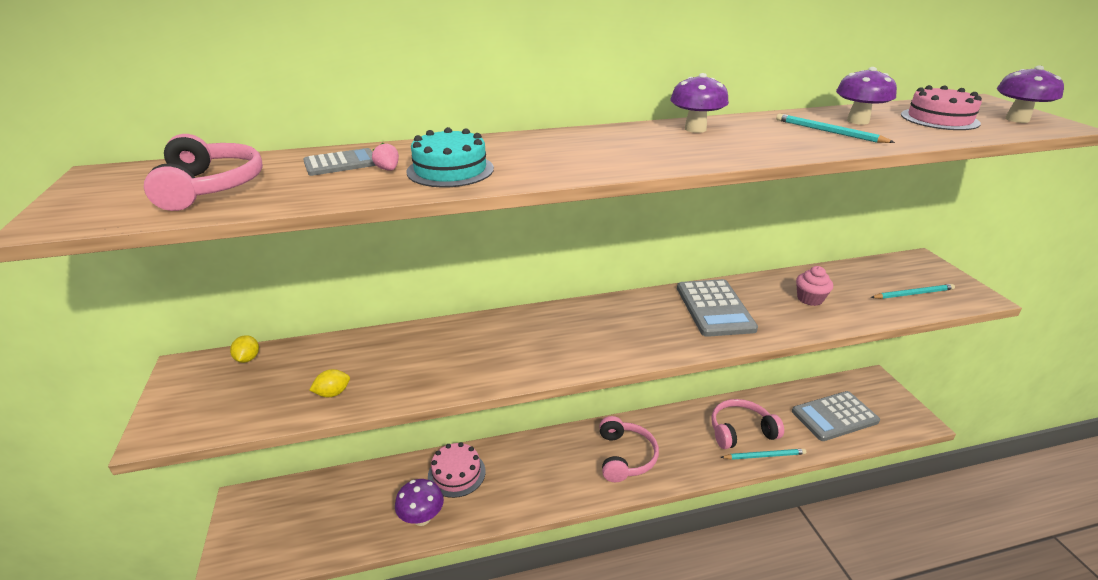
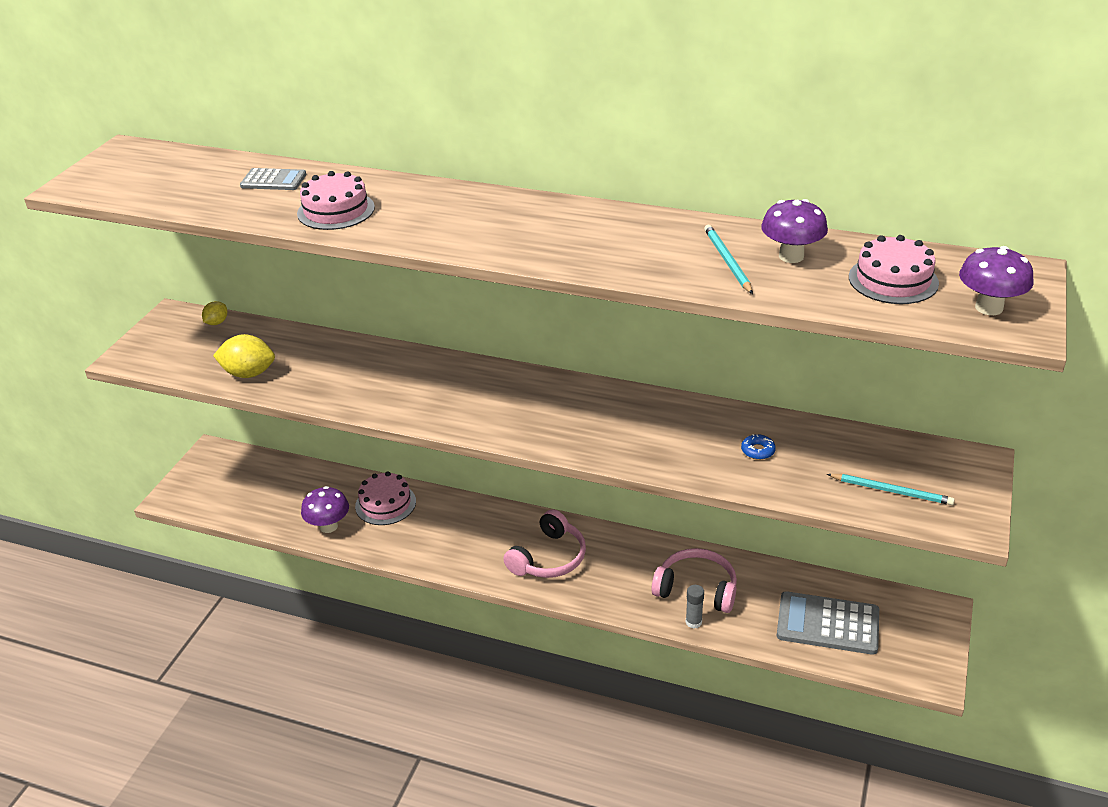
camera: 35 degrees right, 5 degrees up
(210, 187) = (172, 181): pink headphones -> none
(333, 393) = (249, 373): yellow lemon -> yellow lemon, size x1.77
(388, 169) = (296, 197): pink strawberry -> none
(450, 170) = (336, 210): turquoise cake -> pink cake
(695, 129) = (603, 220): purple mushroom -> none
(714, 308) = (640, 422): grey calculator -> none
(764, 456) = (693, 622): turquoise pencil -> grey glue stick
(810, 299) = (758, 451): pink cupcake -> blue donut

